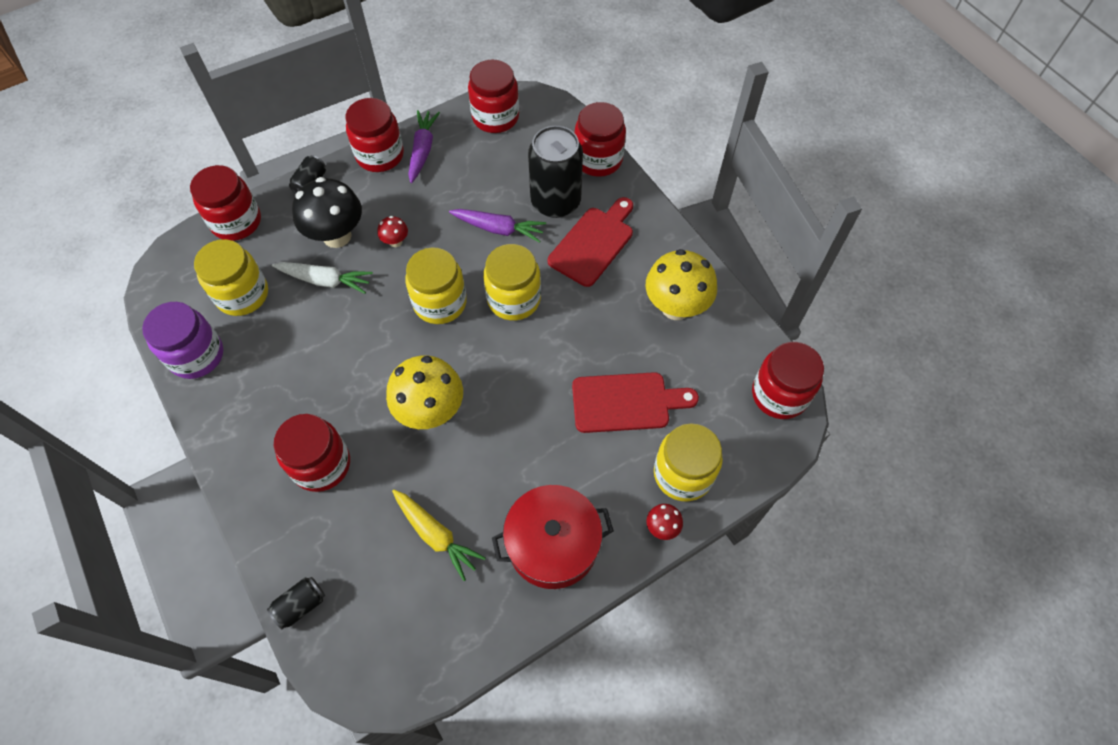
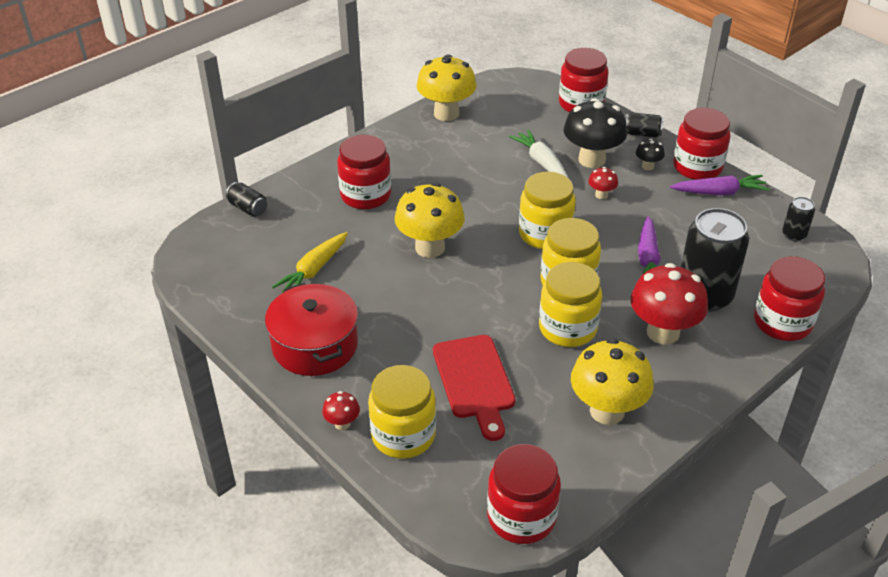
camera: 80 degrees right, 20 degrees down
(196, 355) = (446, 113): purple jar -> yellow mushroom
(242, 294) = (510, 123): yellow jar -> yellow jar (567, 328)
(325, 280) = (542, 162): white carrot -> white carrot turned 150 degrees clockwise
(364, 193) = (647, 166): none -> black mushroom
(495, 117) = (794, 235): red jar -> black can
(593, 243) = (663, 332): red cutting board -> red mushroom

